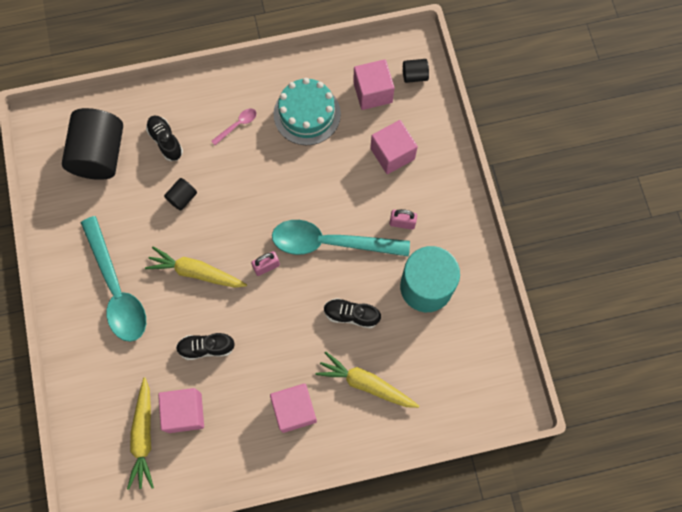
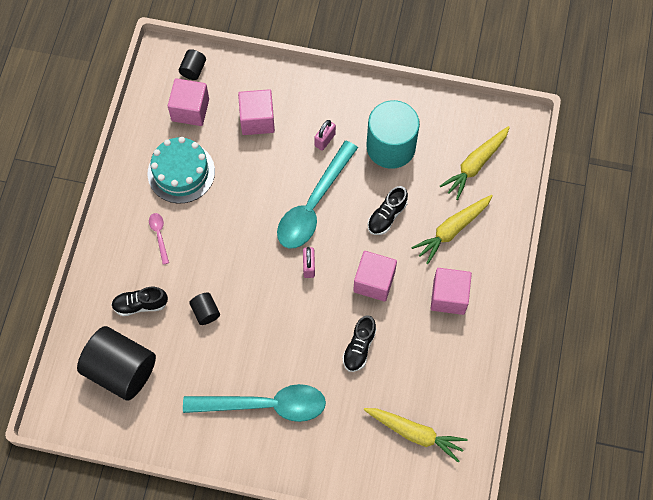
camera: 65 degrees left, 5 degrees down
(184, 412) = (409, 389): pink cube -> pink cube (374, 282)
(196, 272) = (284, 328): yellow carrot -> yellow carrot (475, 165)

